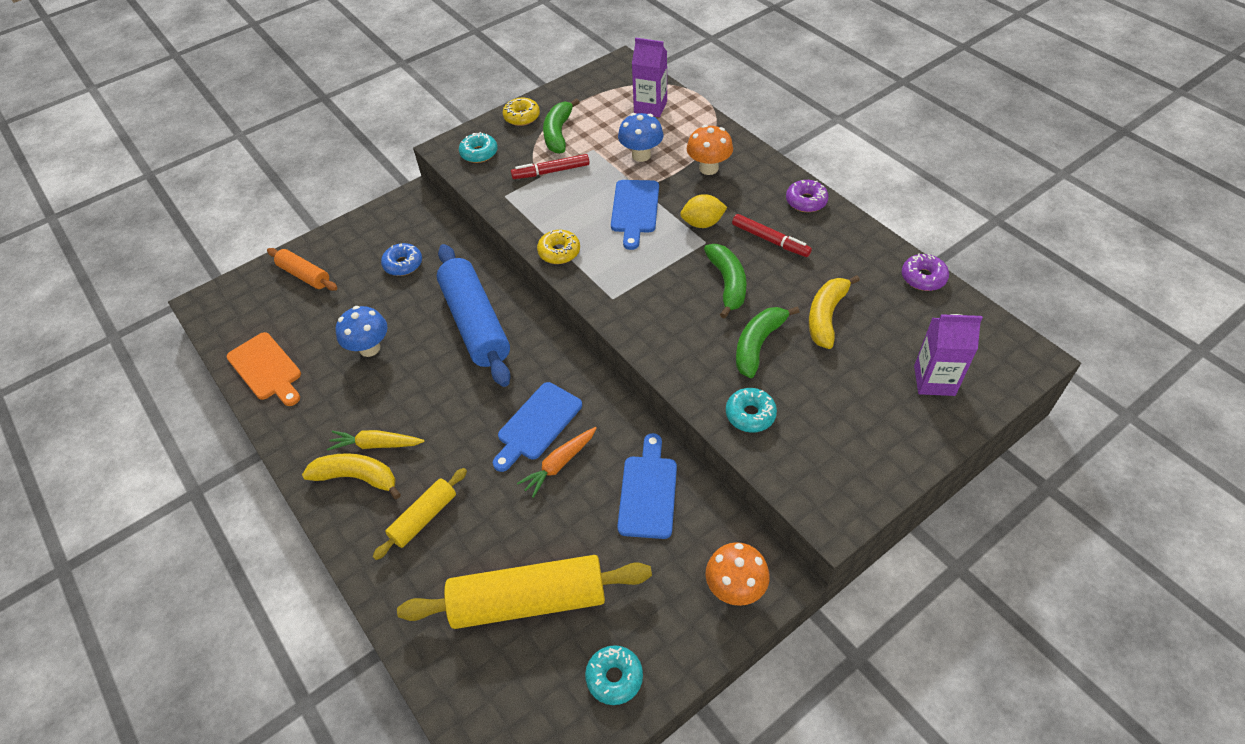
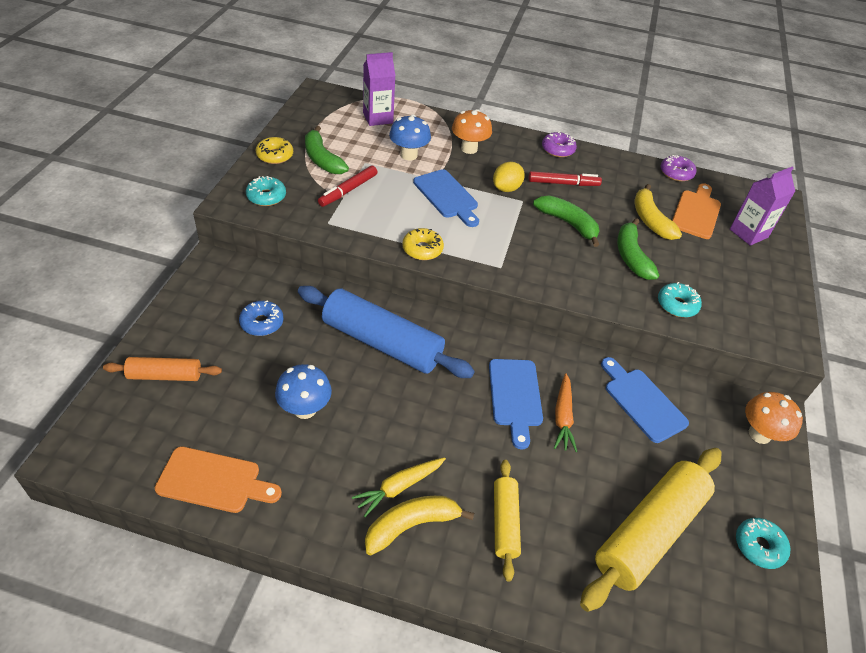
camera: 45 degrees left, 5 degrees down
(894, 331) = (696, 212): none -> orange cutting board

